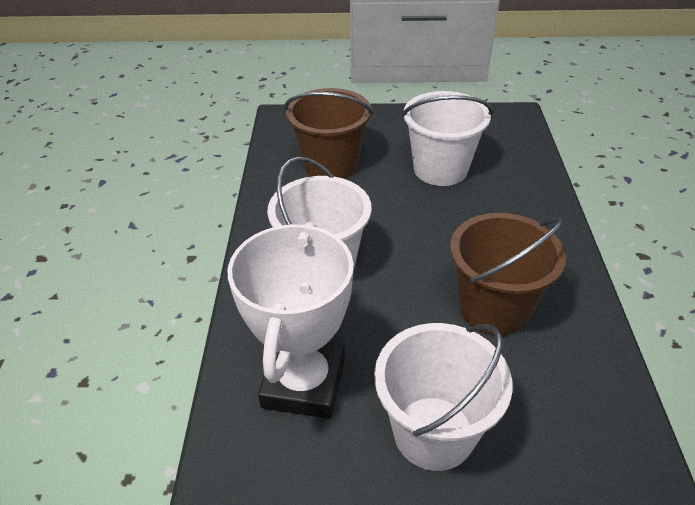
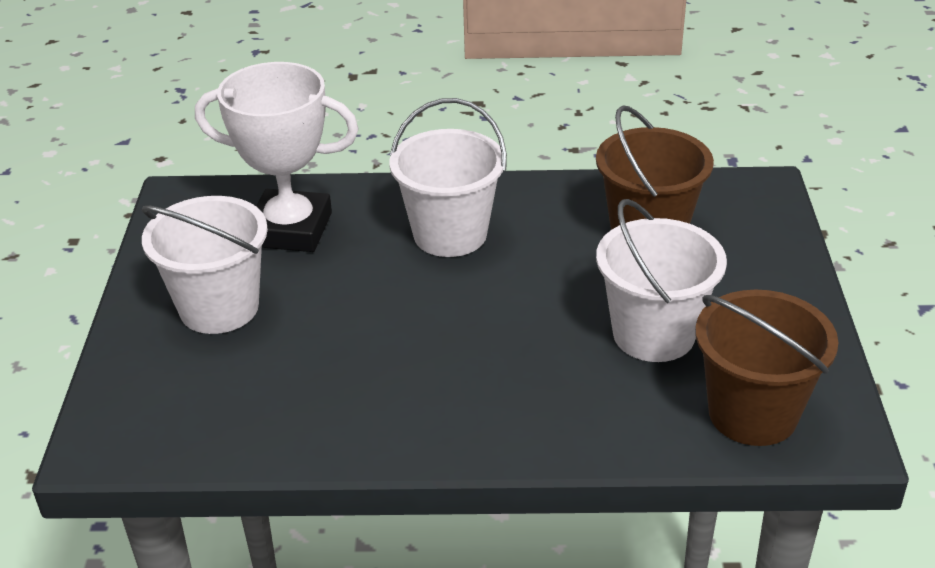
camera: 90 degrees right, 5 degrees down
(493, 308) = (371, 362): brown bucket -> brown bucket (753, 414)

